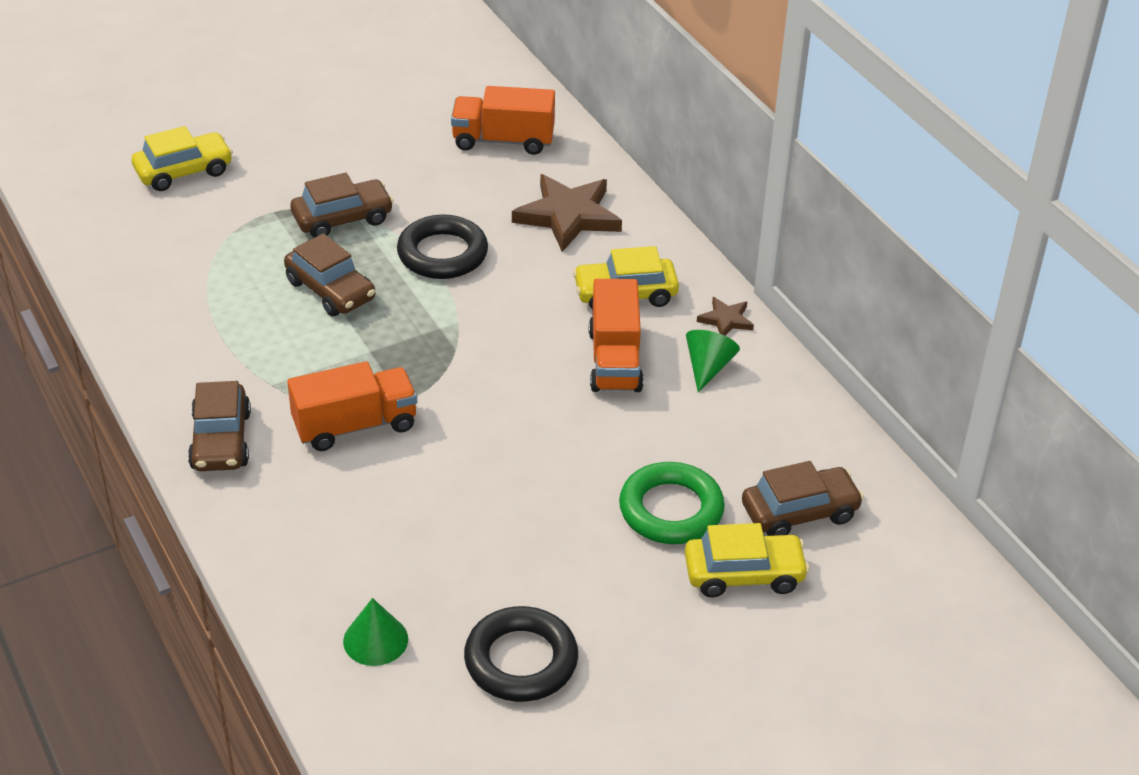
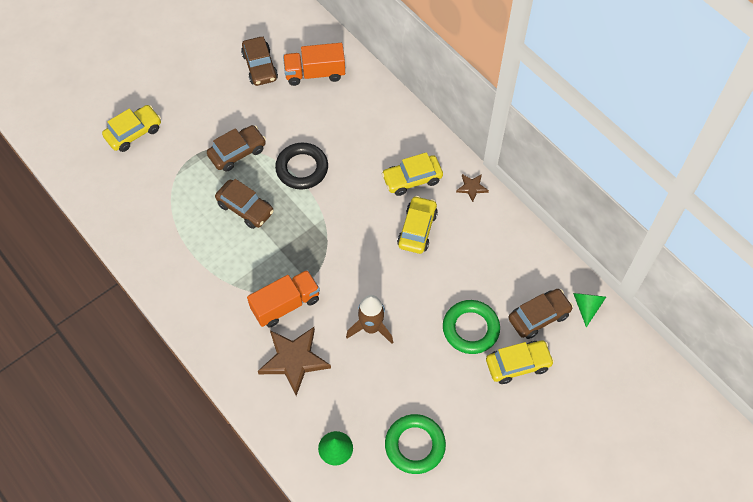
camera: 10 degrees left, 20 degrees up
(221, 440) = (214, 330): brown car -> brown car (260, 67)
(493, 480) = (371, 328): none -> brown rocket
(521, 661) = (415, 445): black ring -> green ring
(568, 216) = (366, 126): brown star -> brown star (294, 360)
(615, 360) = (417, 229): orange truck -> yellow car
(708, 367) = (469, 224): green cone -> green cone (586, 306)

